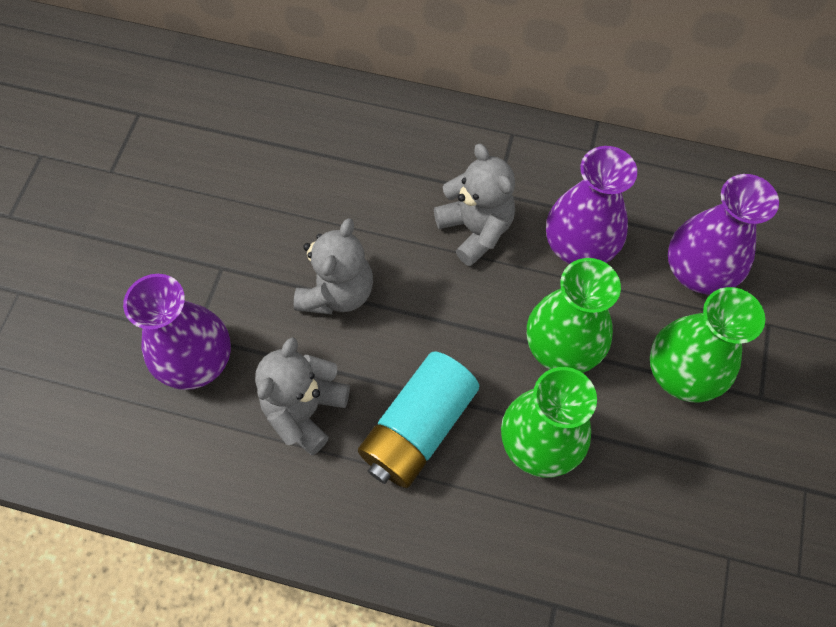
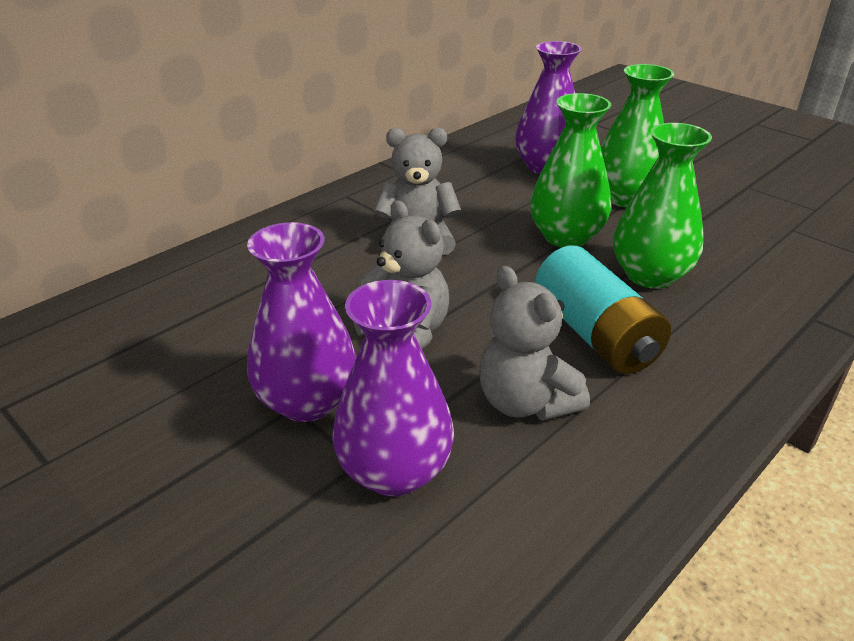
camera: 60 degrees left, 30 degrees down
(579, 245) = (480, 201): purple vase -> purple vase (307, 401)

